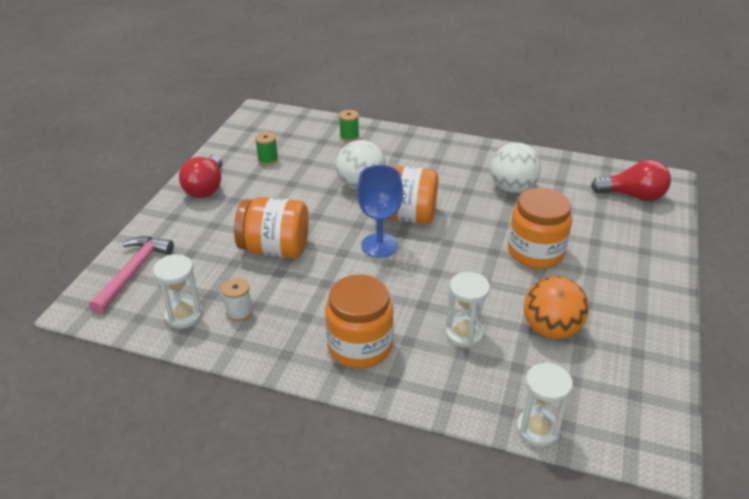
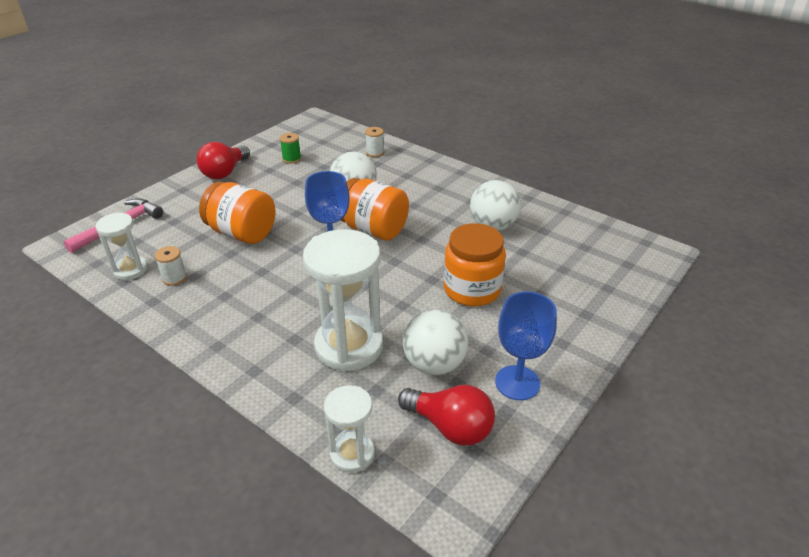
camera: 20 degrees right, 0 degrees up
(349, 137) = (375, 153): green spool -> white spool
(359, 346) = (249, 332): orange jar -> none
(464, 334) = (349, 346): white hourglass -> white hourglass, size x1.80
(551, 329) = (434, 364): orange ball -> white ball
(630, 326) = (517, 383): none -> blue goblet
(633, 196) = (612, 259): red light bulb -> red light bulb (450, 427)

